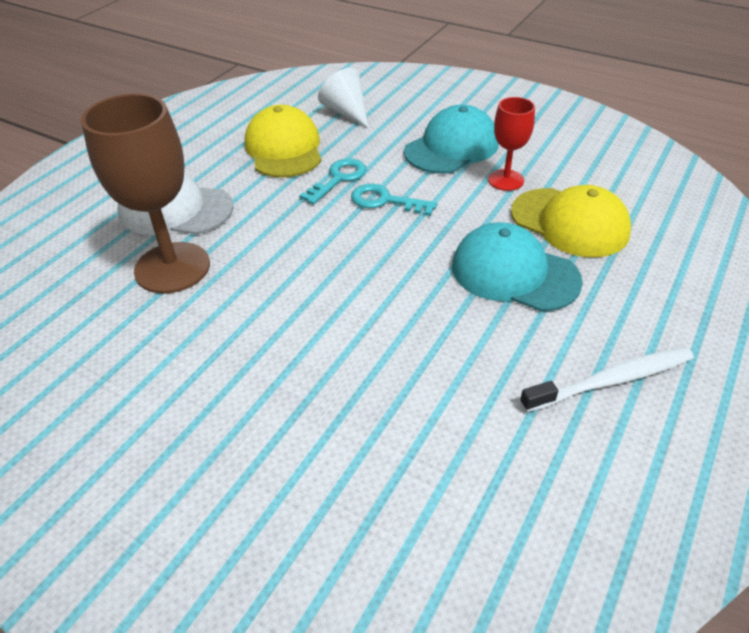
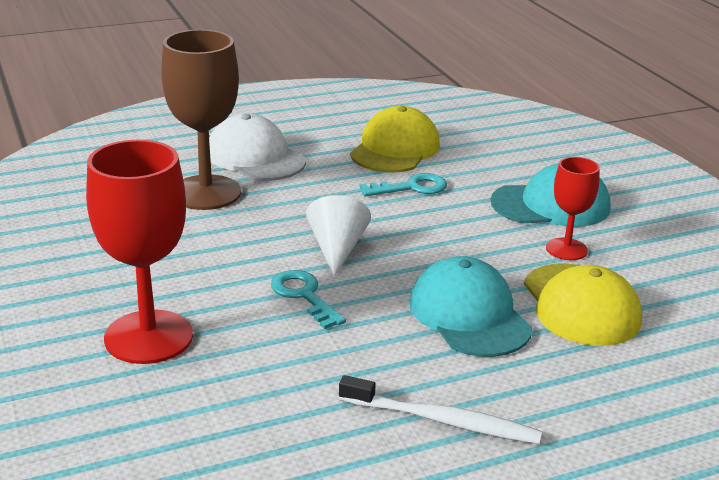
camera: 35 degrees right, 15 degrees down
(300, 453) = (148, 337): none -> red goblet
(346, 112) = (489, 142): white cone -> white cone (337, 249)
(385, 201) = (430, 219): turquoise key -> turquoise key (304, 296)

